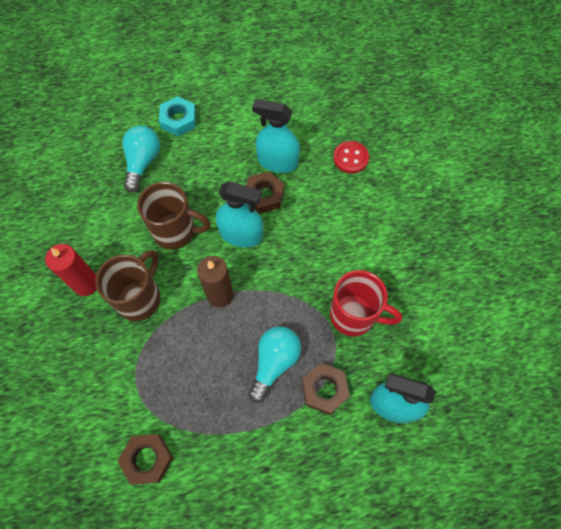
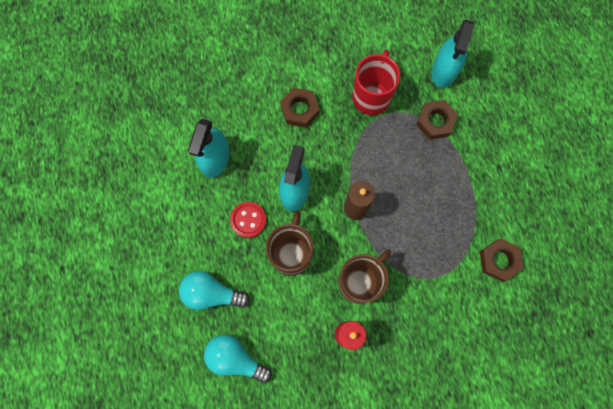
camera: 90 degrees left, 10 degrees up
(140, 298) = (360, 281): brown mug -> brown mug turned 105 degrees clockwise
(178, 120) = (159, 260): turquoise nut -> none
(264, 195) = (253, 171): brown nut -> brown nut (299, 109)
(274, 362) = (415, 161): turquoise light bulb -> turquoise light bulb (235, 358)
(350, 158) = (214, 91): red button -> red button (248, 220)

